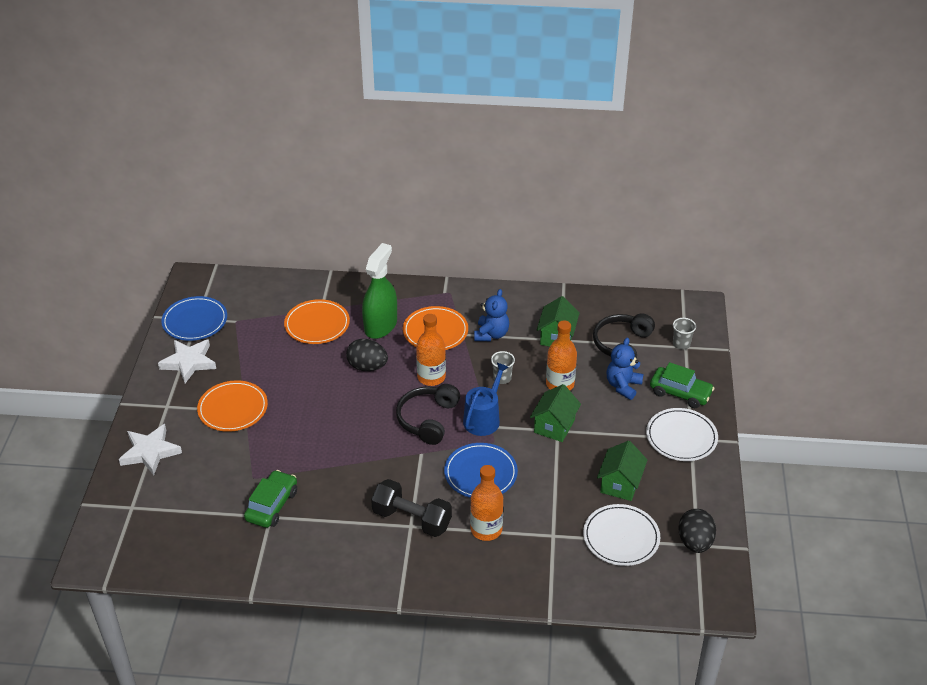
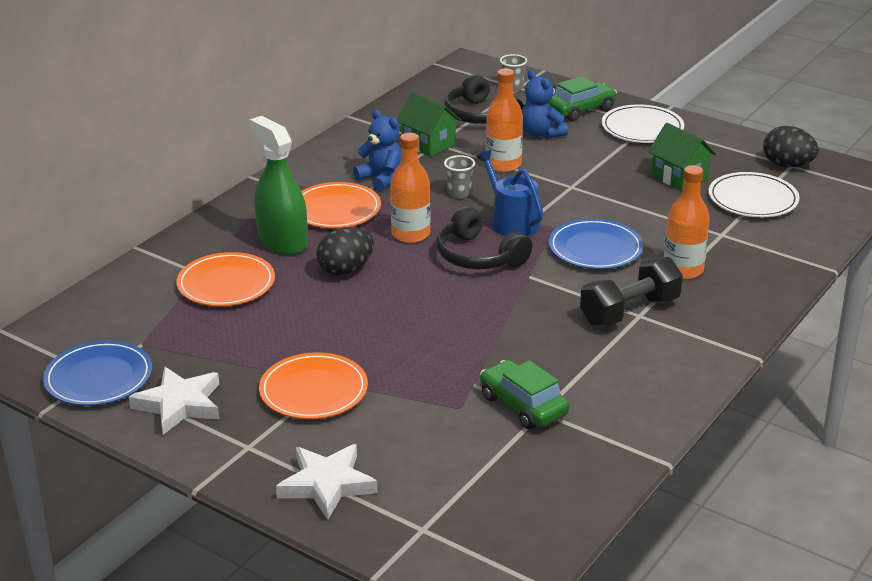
camera: 60 degrees left, 10 degrees down
(554, 426) = (563, 186): green house -> none

